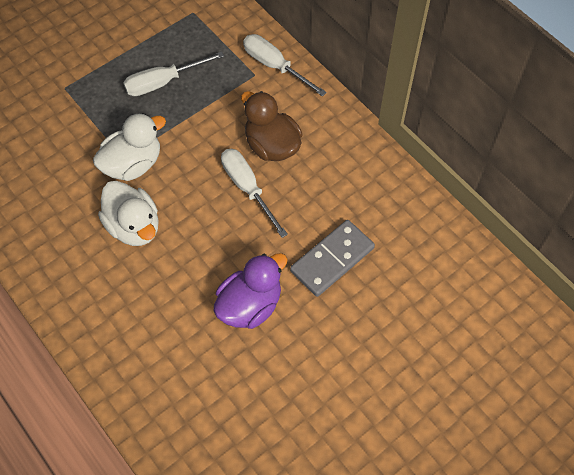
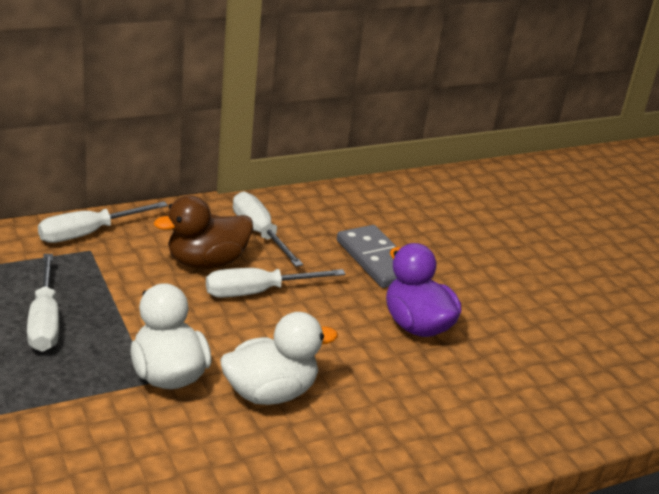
camera: 80 degrees left, 30 degrees down
(329, 168) = (259, 233): none -> white screwdriver

